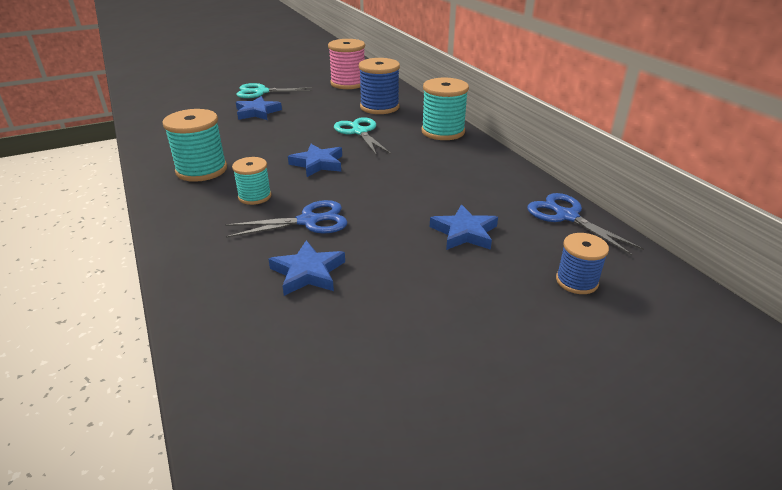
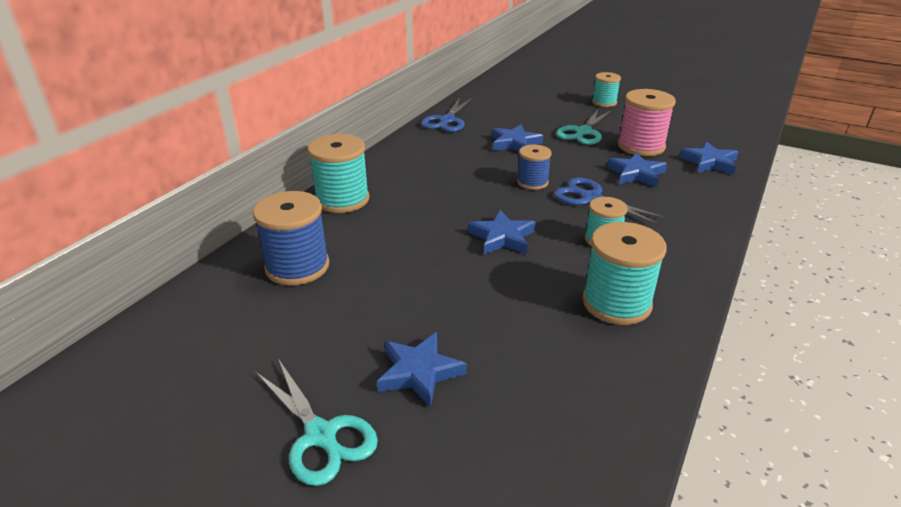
camera: 125 degrees left, 0 degrees up
(249, 352) = (709, 162): none -> blue star
(348, 83) = (199, 345): pink spool -> pink spool (641, 146)
(359, 132) = (396, 247): turquoise scissors -> turquoise scissors (583, 132)
(542, 392) = (604, 102): none -> turquoise spool
(576, 281) = (515, 108): blue spool -> blue spool (532, 182)

